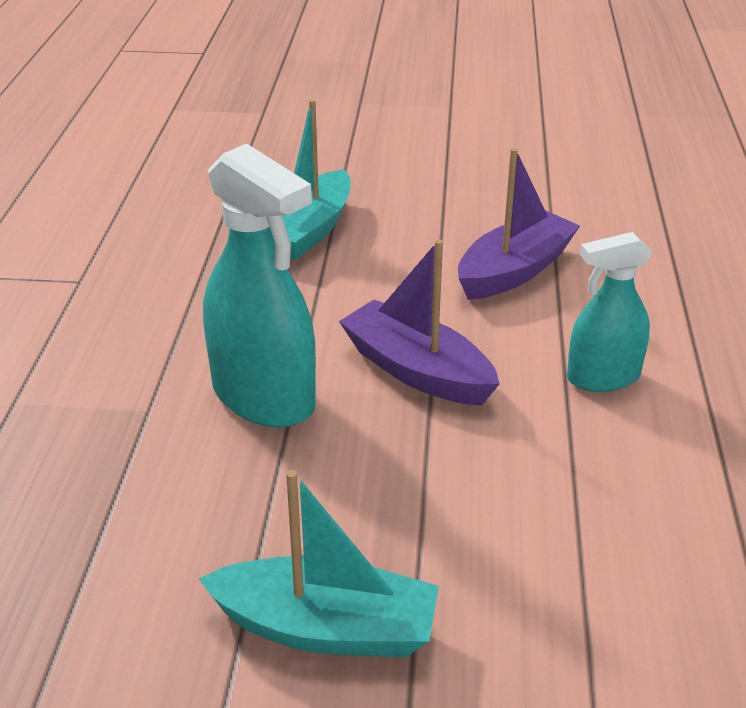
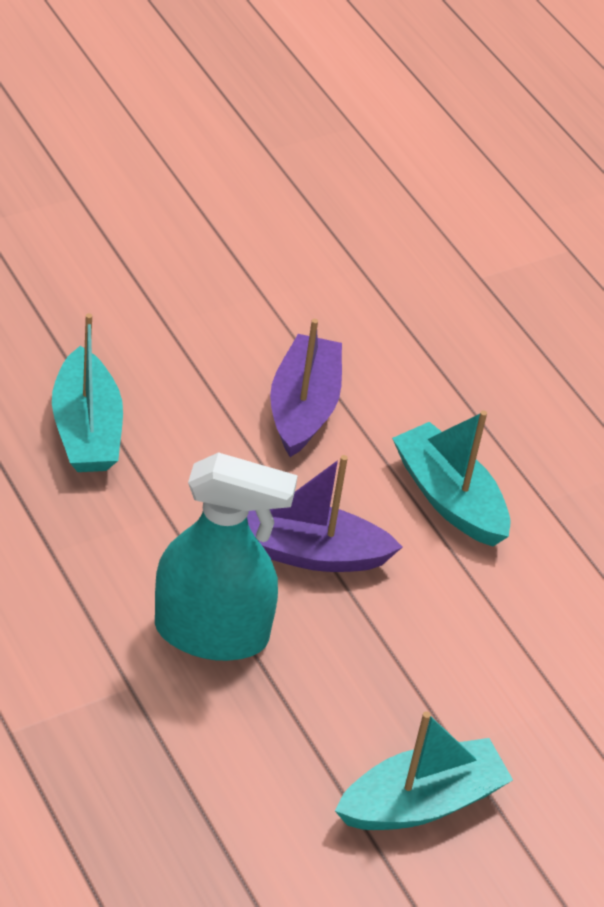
camera: 40 degrees left, 10 degrees up
(603, 377) = (449, 498): turquoise spray bottle -> turquoise boat

